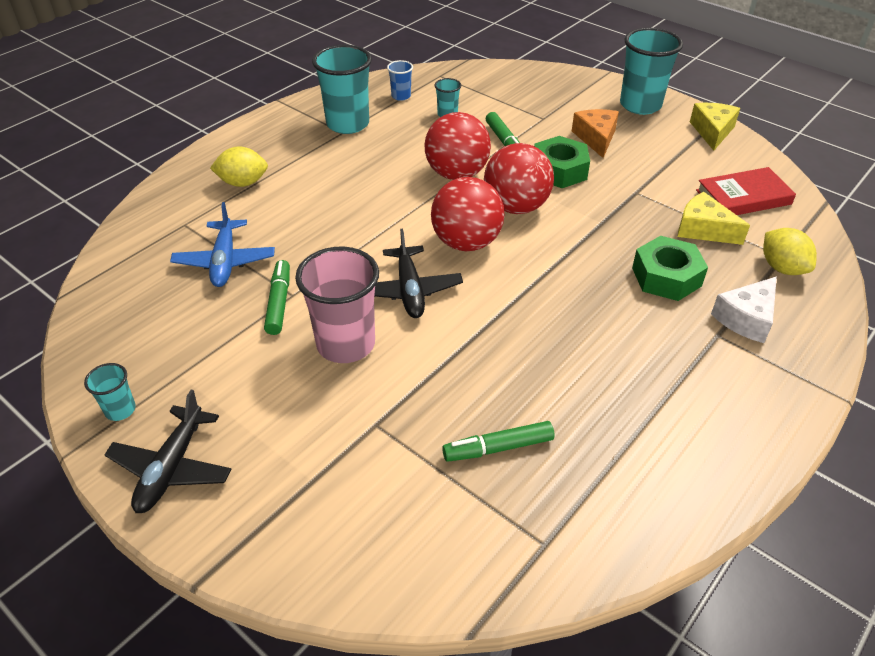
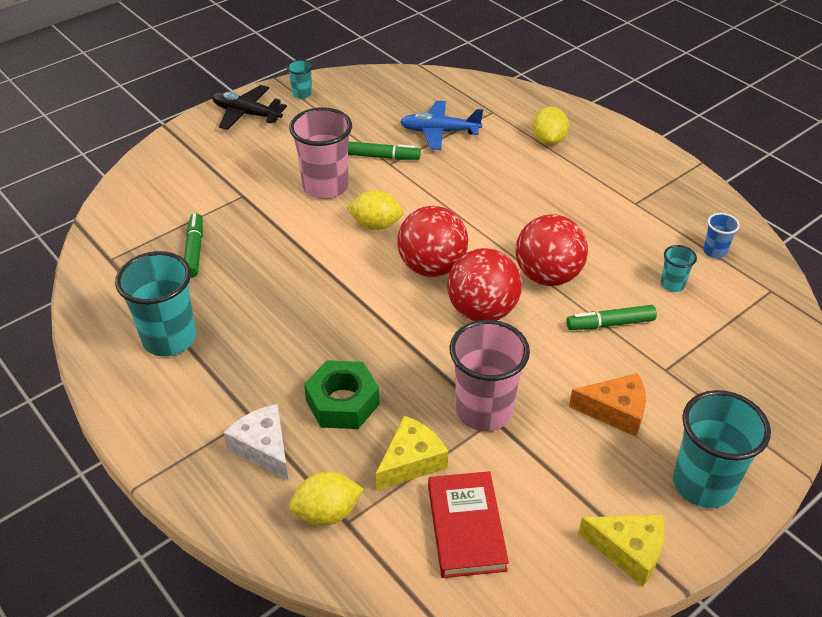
camera: 100 degrees right, 0 degrees up
(347, 124) = (651, 207): turquoise cup -> turquoise cup (169, 339)
(409, 290) = (376, 225): black plane -> yellow lemon
(559, 170) = (546, 360): green nut -> none
(630, 197) = (484, 410): none -> pink cup

